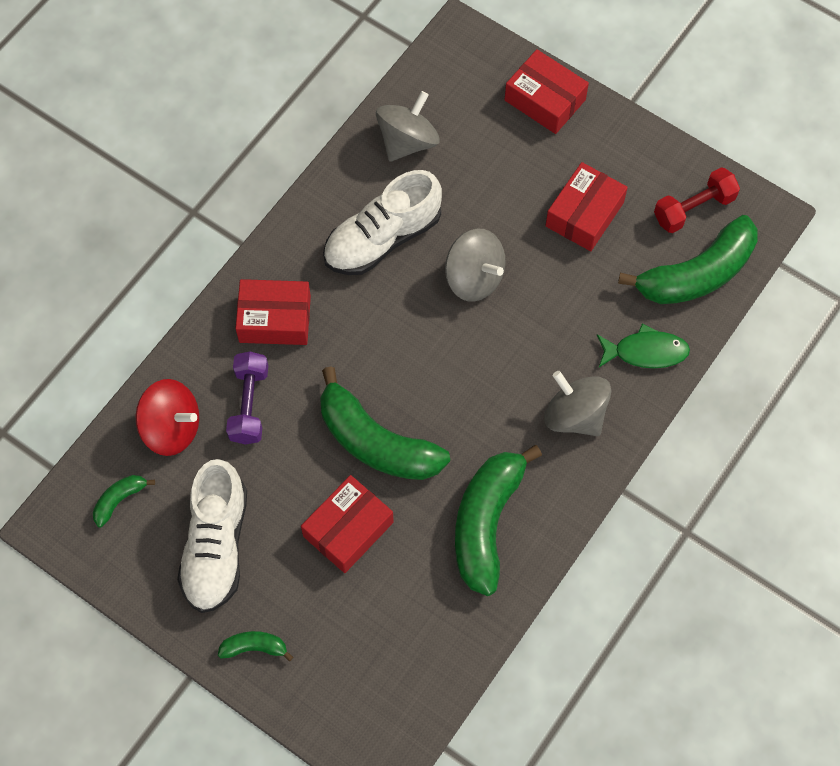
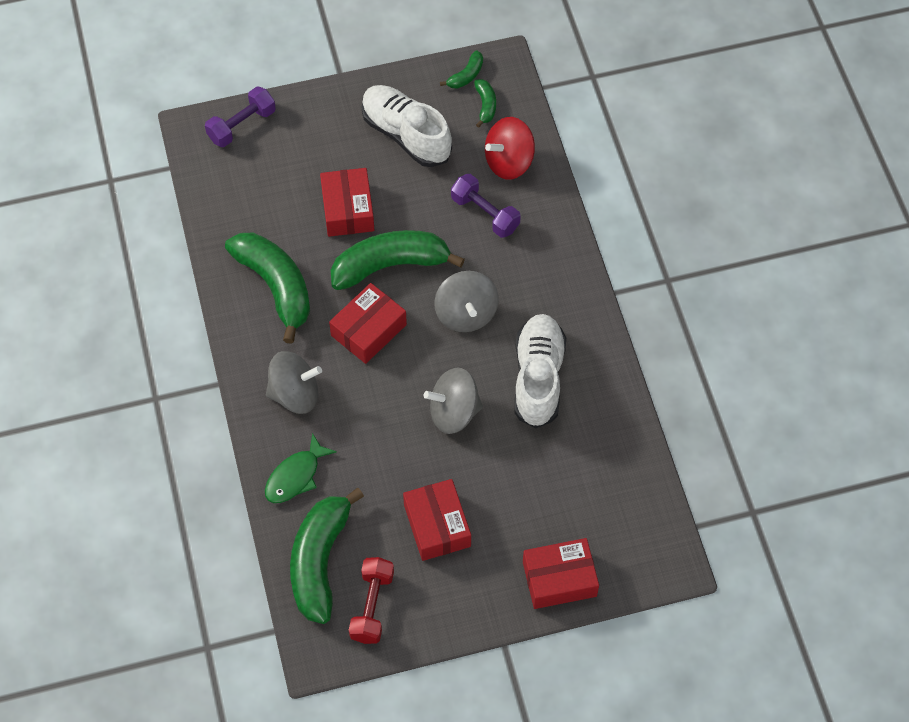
camera: 130 degrees right, 5 degrees down
(254, 647) = (324, 113): green banana -> green banana (466, 75)
(275, 319) = (534, 269): red box -> red box (368, 330)
(336, 717) = (242, 125): none -> purple dumbbell
(407, 141) = (606, 454): grey spinning top -> grey spinning top (466, 314)

